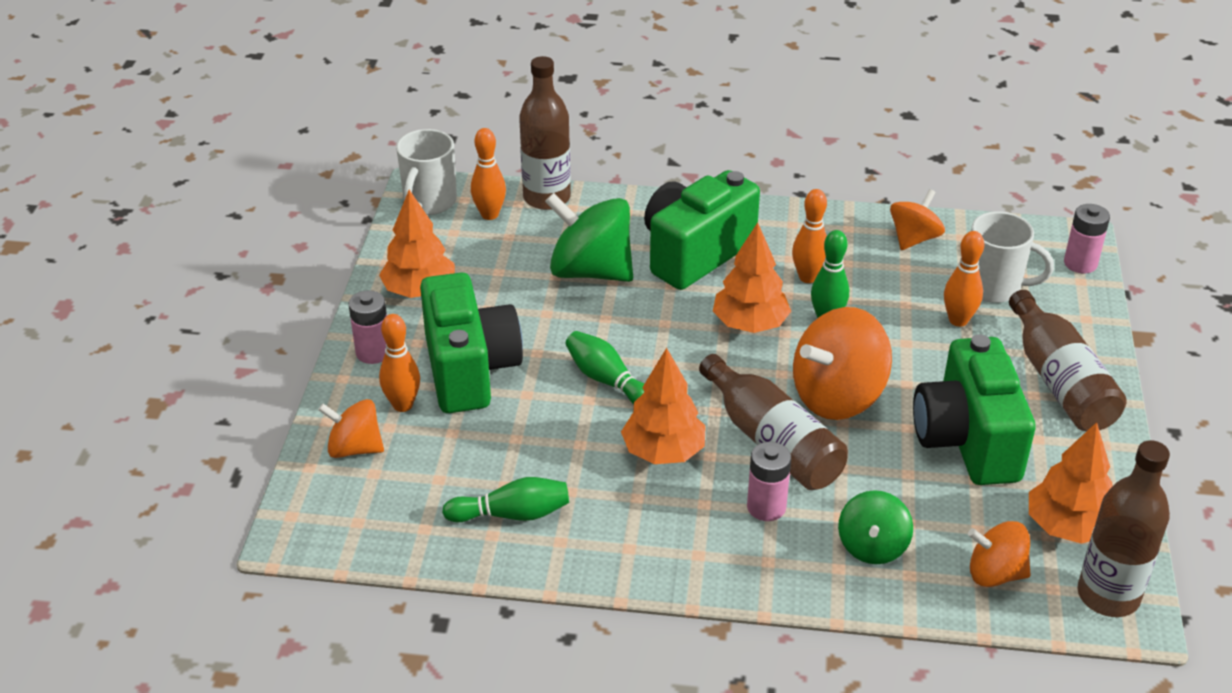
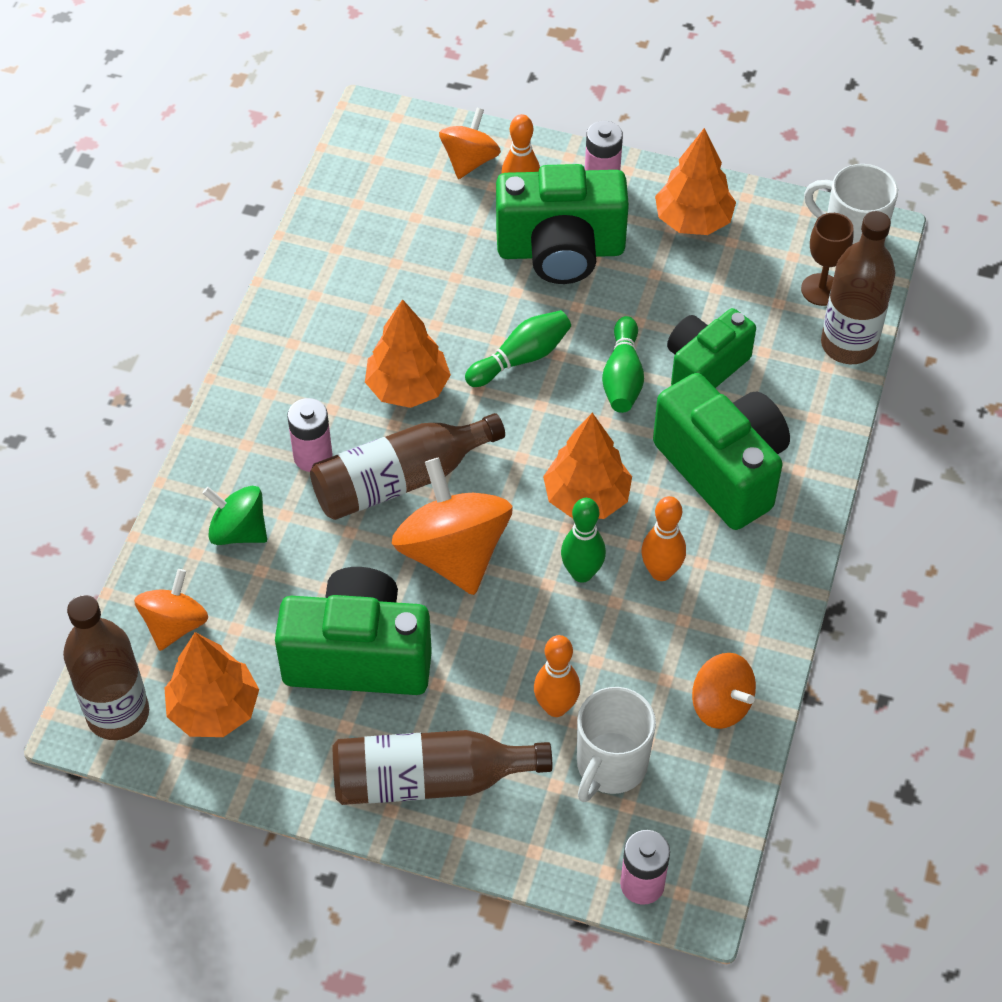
camera: 100 degrees right, 15 degrees up
(489, 214) = (821, 290): orange bowling pin -> brown goblet
(512, 514) = (356, 264): green bowling pin -> green bowling pin (623, 377)
(591, 271) = (704, 368): green spinning top -> green camera

